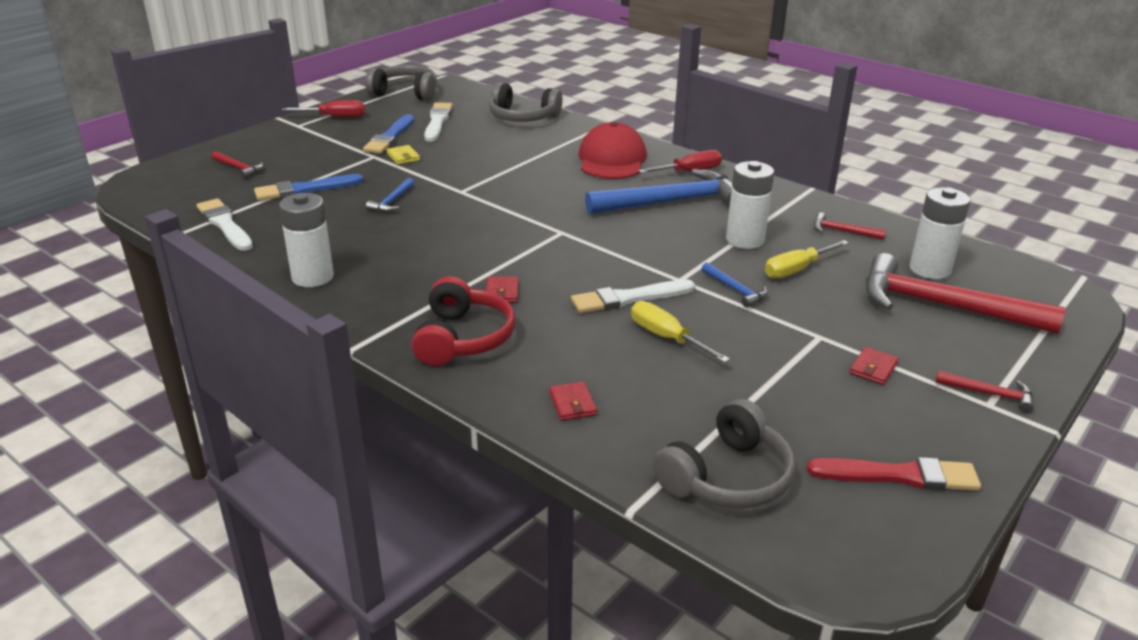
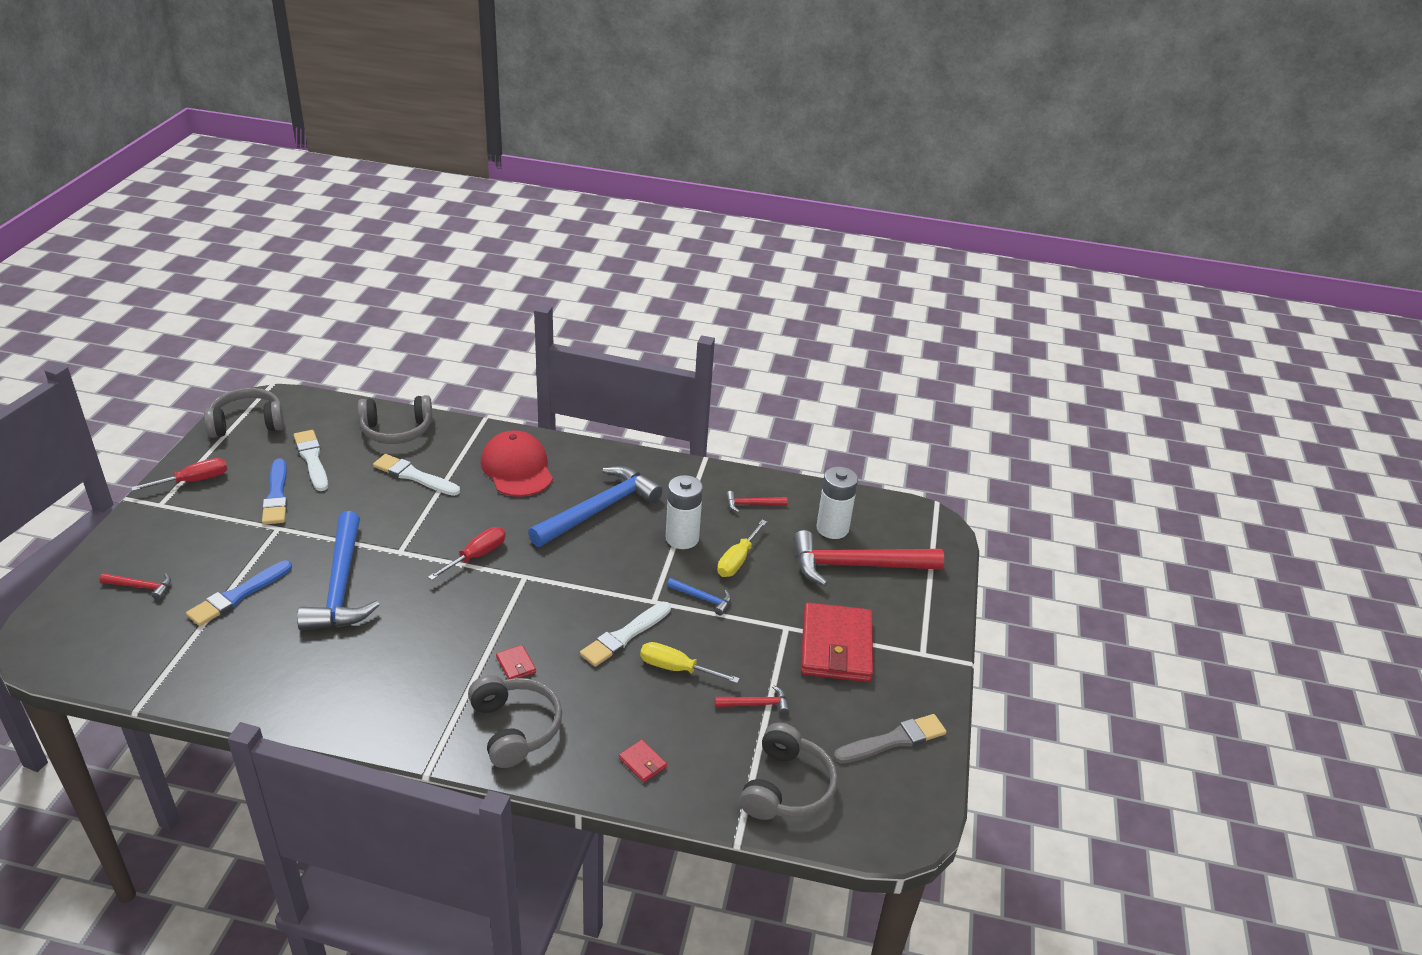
camera: 30 degrees left, 5 degrees up
(225, 225) = (188, 669): white brush -> white brush (414, 476)
(312, 277) = (330, 706): white battery -> none
(392, 201) = (341, 585): blue hammer -> blue hammer, size x2.31
(403, 157) = (310, 520): yellow wallet -> none
(463, 338) = (515, 728): red headphones -> grey headphones
(689, 172) = (594, 466): red screwdriver -> red screwdriver (476, 556)
(873, 368) = (836, 646): red wallet -> red wallet, size x2.50
(899, 475) = (893, 740): red brush -> grey brush
(990, 394) = (919, 643): red hammer -> red hammer (756, 704)

